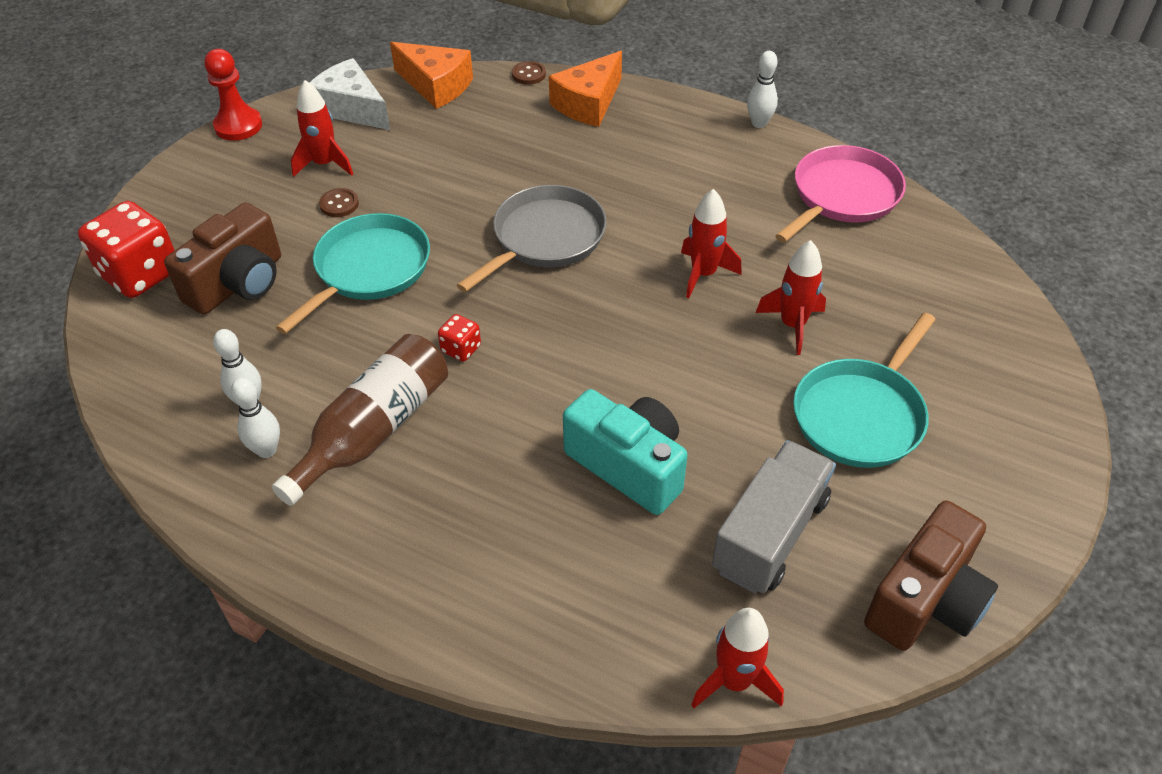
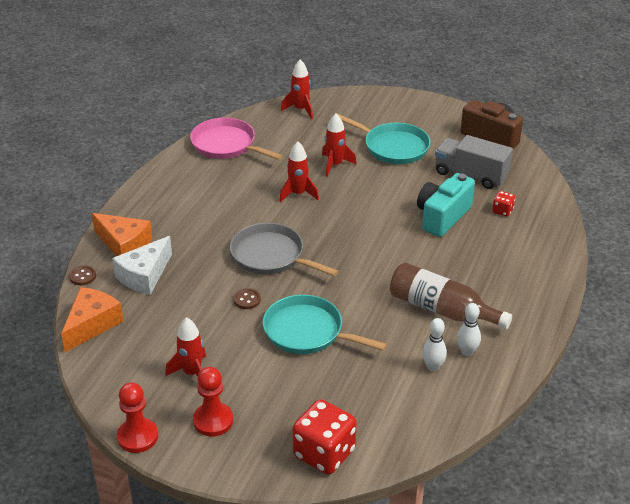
camera: 95 degrees left, 10 degrees down
(237, 181) = (213, 421): none -> red pawn
(238, 283) = (327, 395): brown camera -> none
(339, 204) = (239, 357): brown button -> brown button (247, 300)
(352, 108) = (118, 369): white cheese -> white cheese (144, 275)
(461, 349) = (372, 282): red dice -> red dice (502, 211)
(734, 681) = (548, 185): red rocket -> red rocket (300, 109)
(759, 123) = (153, 172): white bowling pin -> none

